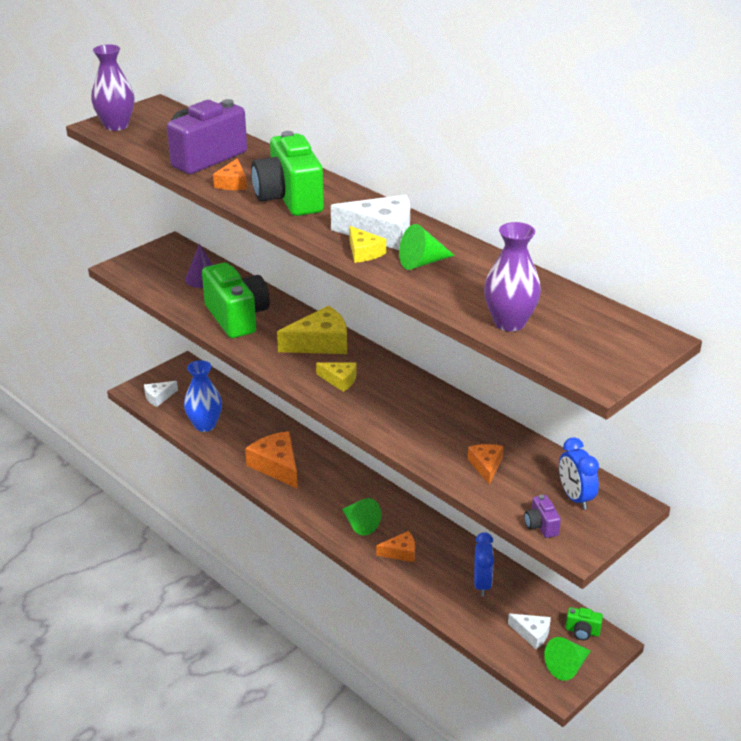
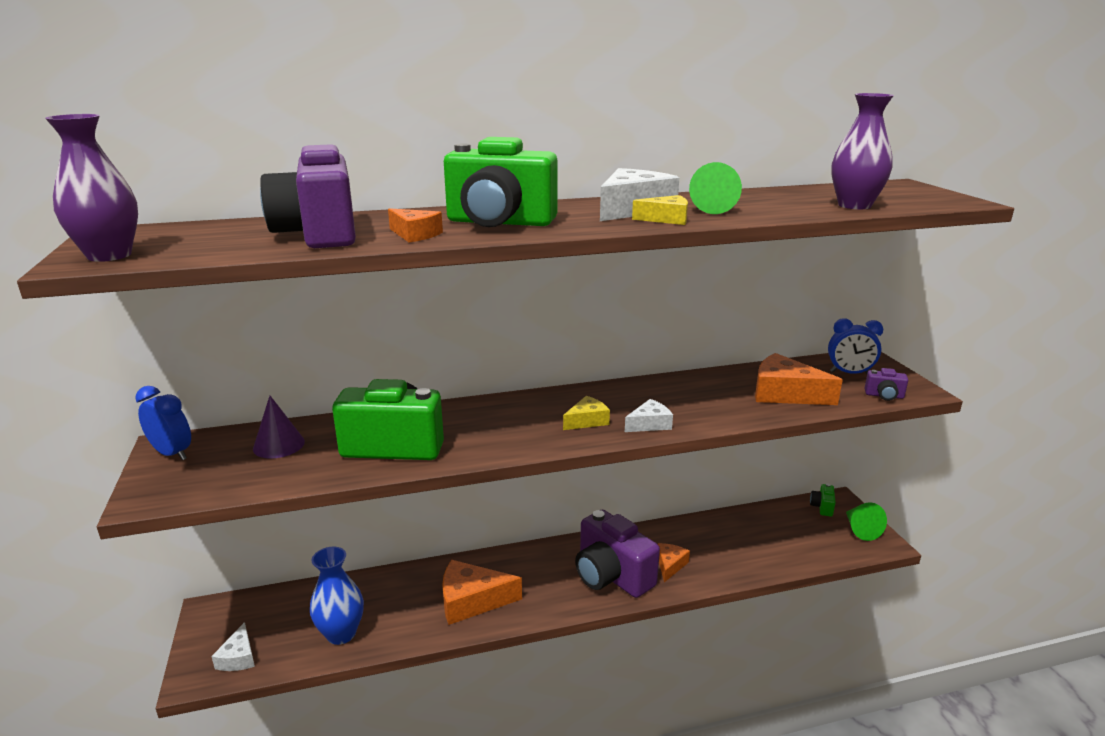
camera: 60 degrees left, 10 degrees down
(320, 343) = (508, 413): yellow cheese -> none
(360, 524) = (611, 576): green cone -> purple camera
(482, 584) = (740, 535): blue clock -> blue clock (172, 453)
(486, 466) = (785, 393): orange cheese -> orange cheese, size x1.78
(532, 634) = (815, 532): white cheese -> white cheese (649, 424)
(582, 631) = (822, 507): green camera -> green camera turned 150 degrees clockwise

